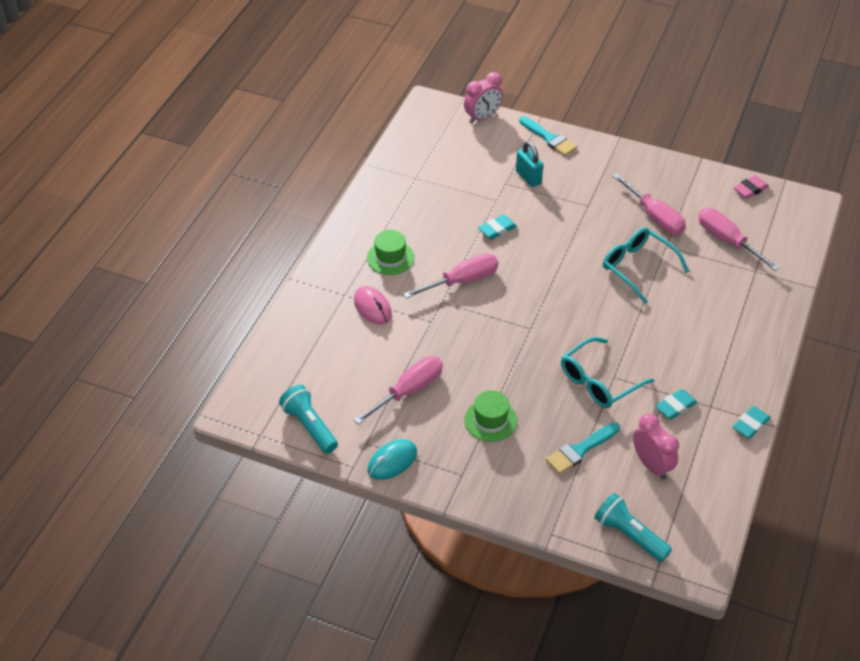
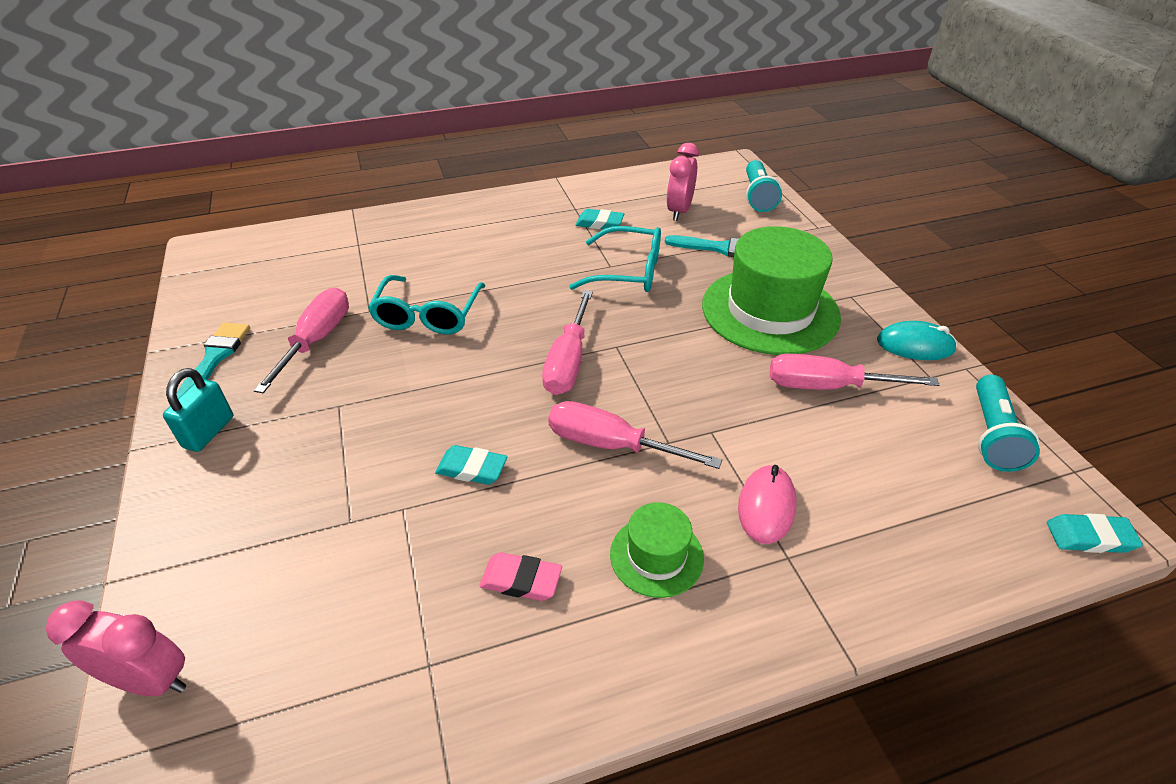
camera: 130 degrees left, 5 degrees down
(490, 420) = (770, 311): green hat -> green hat, size x2.04
(528, 177) = (314, 501): turquoise padlock -> turquoise padlock (209, 432)
(549, 138) = (179, 533): turquoise brush -> turquoise brush (215, 358)
(727, 241) = (320, 275): pink screwdriver -> pink screwdriver (568, 361)
(750, 189) = (202, 292): pink eraser -> pink eraser (521, 580)
(750, 424) = (570, 186): turquoise eraser -> turquoise eraser (1089, 537)

